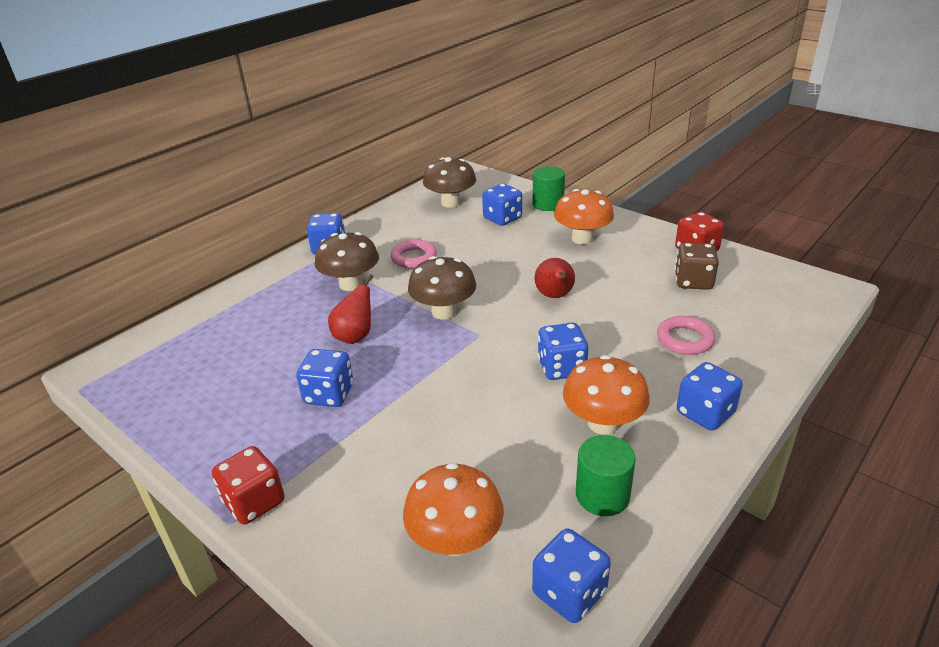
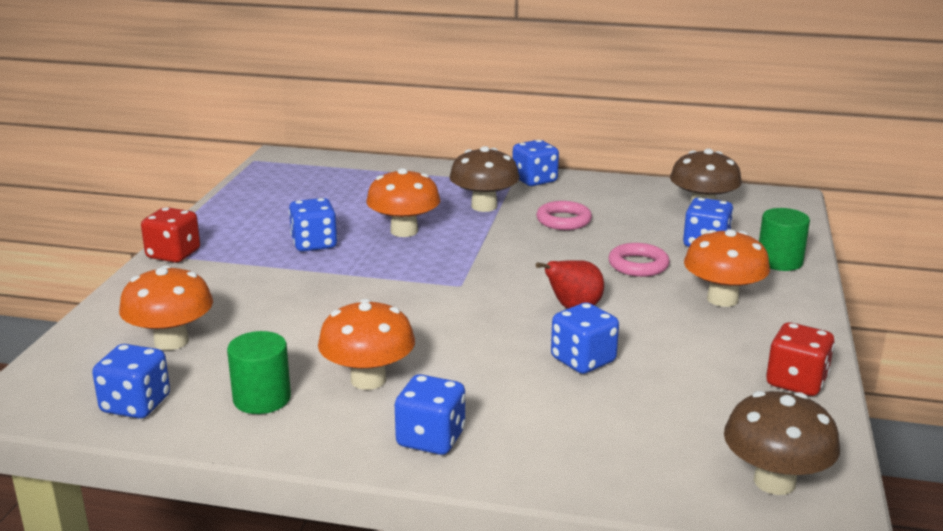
camera: 60 degrees right, 10 degrees down
(355, 336) = (404, 231): red pear -> orange mushroom
(444, 312) = (482, 259): brown mushroom -> brown mushroom (774, 481)
(561, 368) = (442, 339): blue dice -> blue dice (583, 360)
(685, 339) = (565, 405): pink ring -> pink ring (638, 265)
(693, 281) = (708, 391): brown dice -> none

